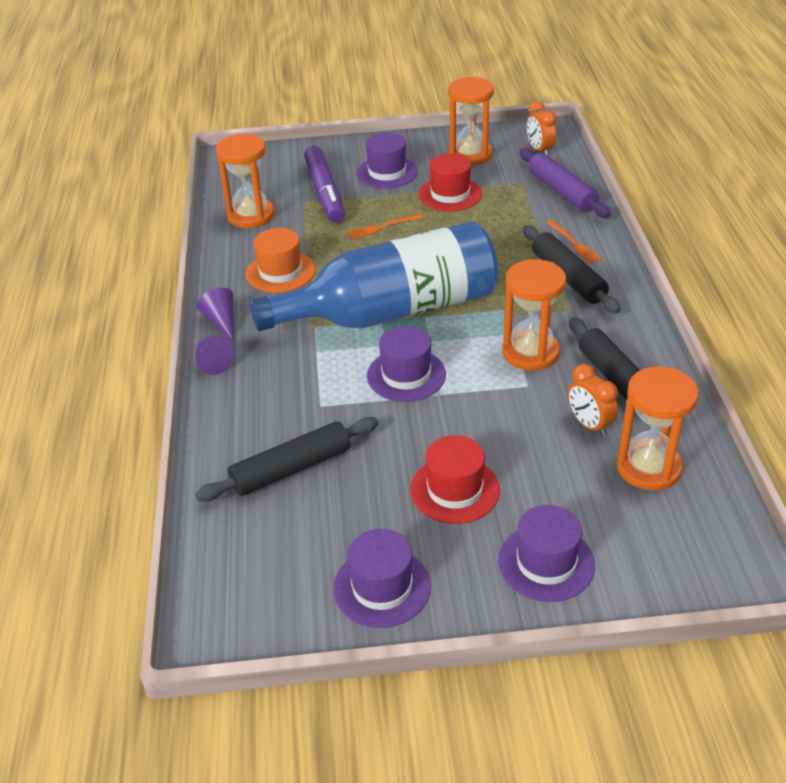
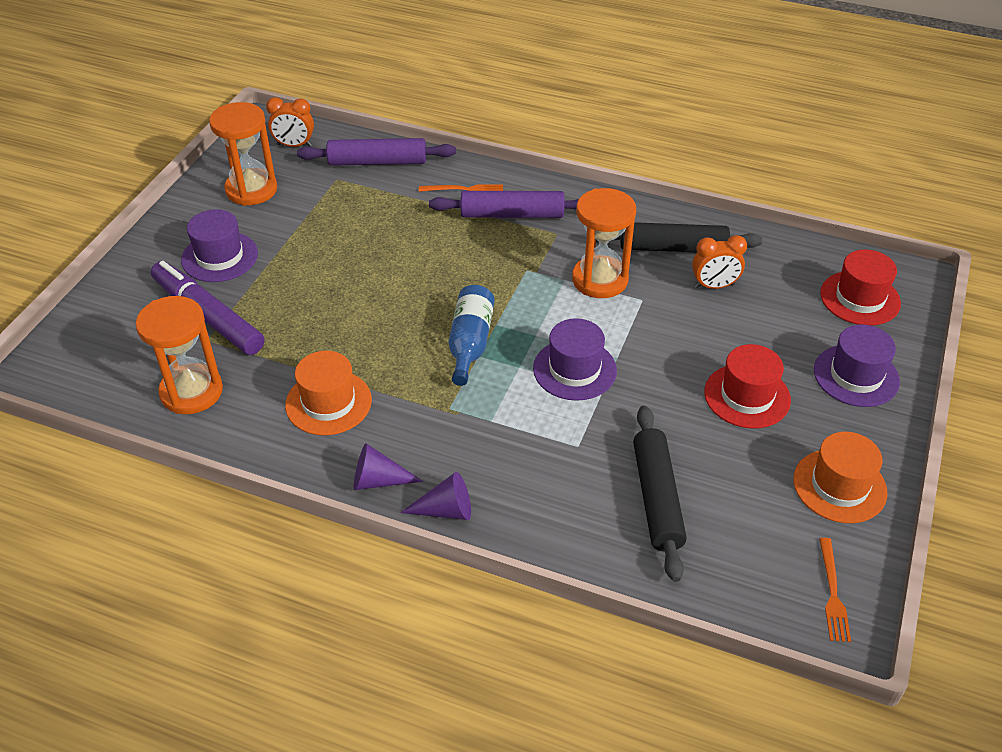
camera: 65 degrees left, 5 degrees up
(325, 192) = (208, 316): purple marker -> purple marker turned 150 degrees counterclockwise
(382, 587) = (839, 486): purple hat -> orange hat
(383, 227) = (319, 297): orange fork -> orange fork (832, 593)
(392, 311) = (470, 343): blue bottle -> blue bottle, size x0.44
(450, 194) = (308, 230): red hat -> red hat (860, 298)
(568, 277) = (512, 214): black rolling pin -> purple rolling pin
(648, 467) = (781, 277): orange hourglass -> none

